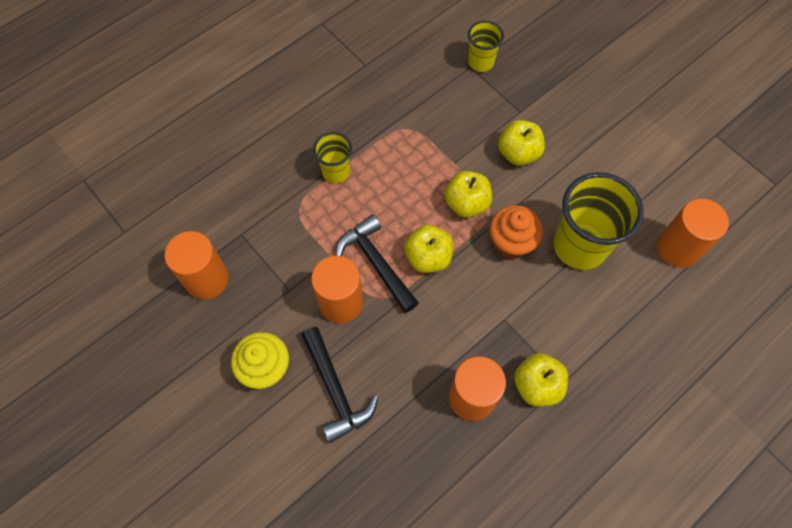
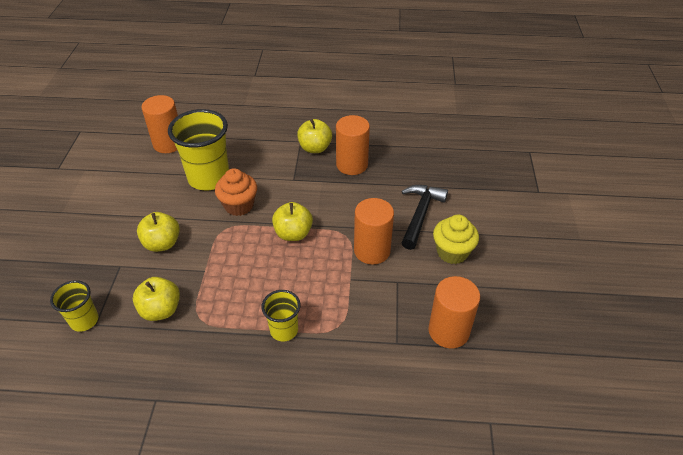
camera: 135 degrees left, 20 degrees down
(376, 263) = (326, 254): black hammer -> none
(466, 203) = (232, 242): yellow apple -> yellow apple (161, 310)

